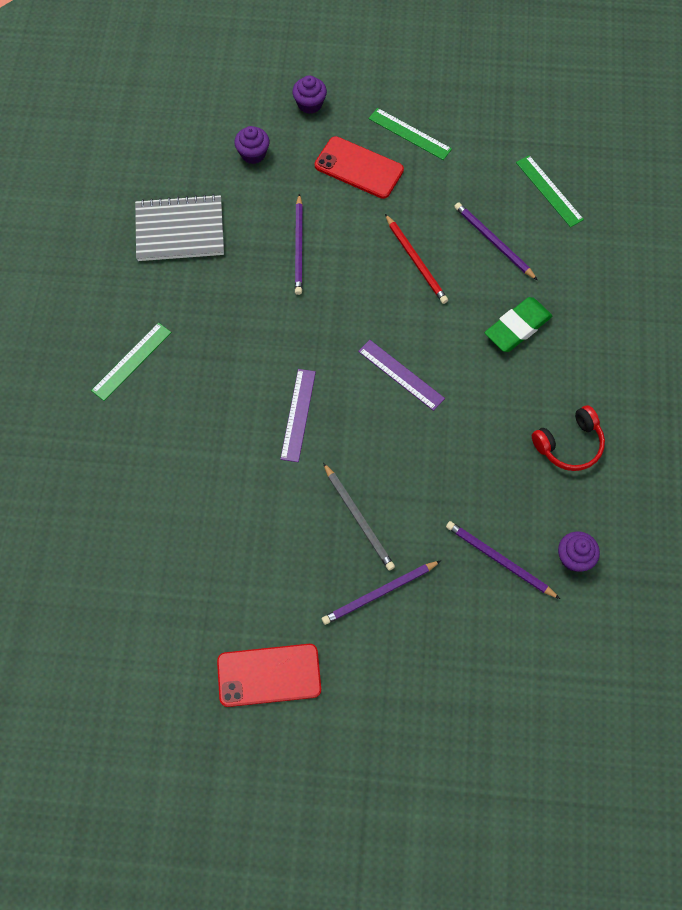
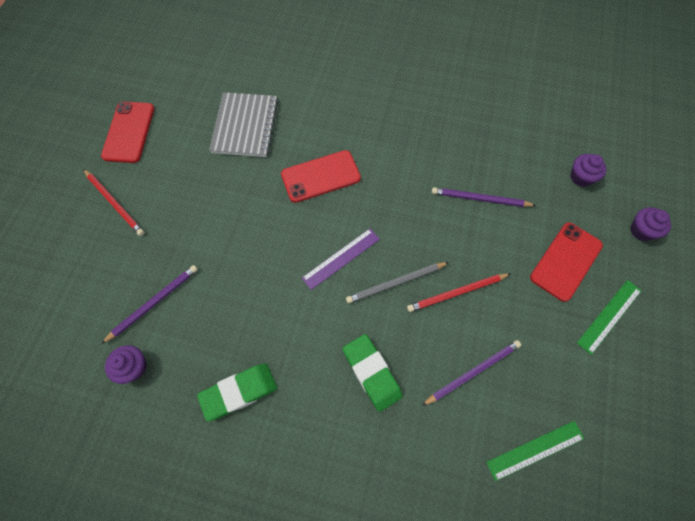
camera: 100 degrees right, 0 degrees up
(132, 361) = (388, 78): green ruler -> none
(180, 230) = (502, 117): grey notebook -> grey notebook (245, 126)
(298, 415) = (321, 176): purple ruler -> red phone
(358, 518) = (223, 205): grey pencil -> grey pencil (395, 283)
(379, 593) = (159, 209): purple pencil -> none
(382, 653) = (115, 203): none -> red pencil
(569, 445) = (239, 392): red headphones -> green eraser

